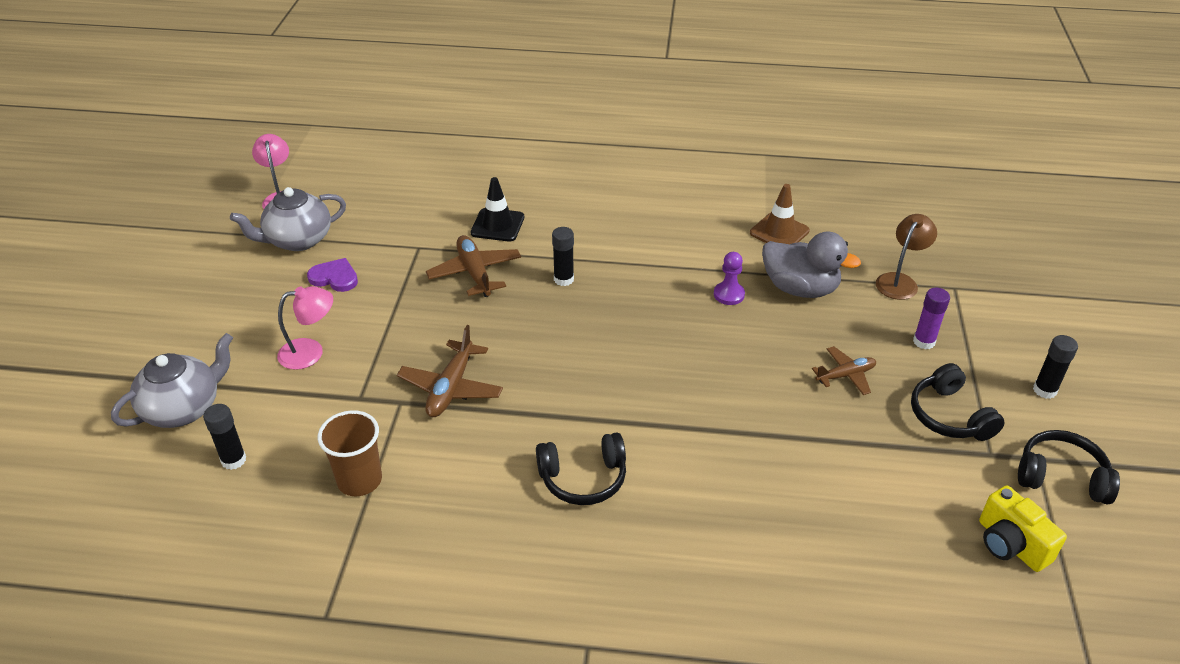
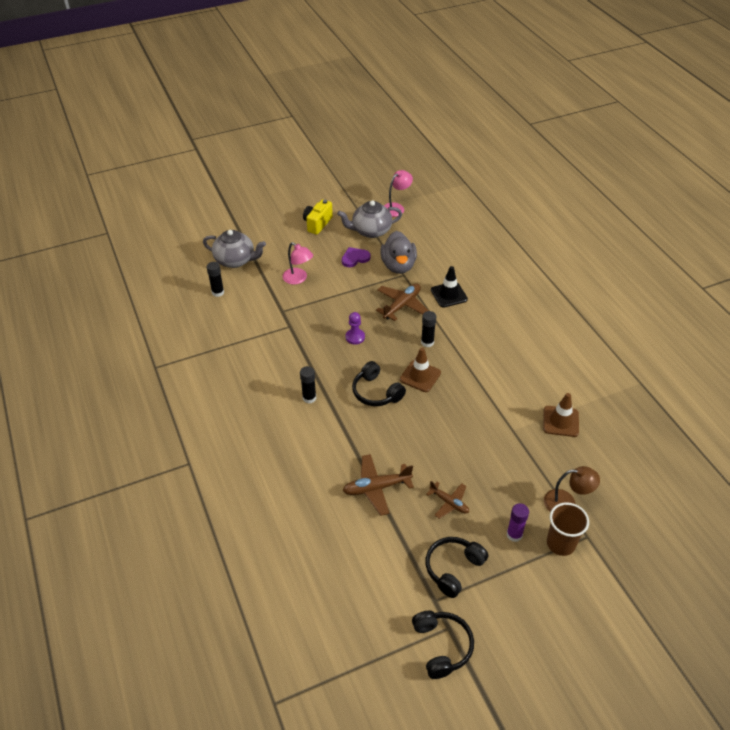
camera: 60 degrees right, 5 degrees up
(298, 240) = (371, 231): grey teapot -> grey teapot turned 45 degrees counterclockwise
(334, 277) = (355, 258): purple heart -> purple heart turned 105 degrees counterclockwise
(359, 480) = (233, 338): brown cup -> brown cup (561, 543)
(451, 388) = (312, 339): brown plane -> brown plane (376, 488)
(583, 478) = (287, 417): black headphones -> black headphones (376, 392)
(617, 311) = (420, 376): none -> brown traffic cone
(729, 294) = (476, 419): purple pawn -> purple pawn (355, 337)
(800, 289) = (512, 452): grey duck -> grey duck (398, 266)
(1010, 544) = (365, 630): yellow camera -> yellow camera (317, 224)
(1044, 390) = (519, 618): black glue stick -> black glue stick (309, 398)

